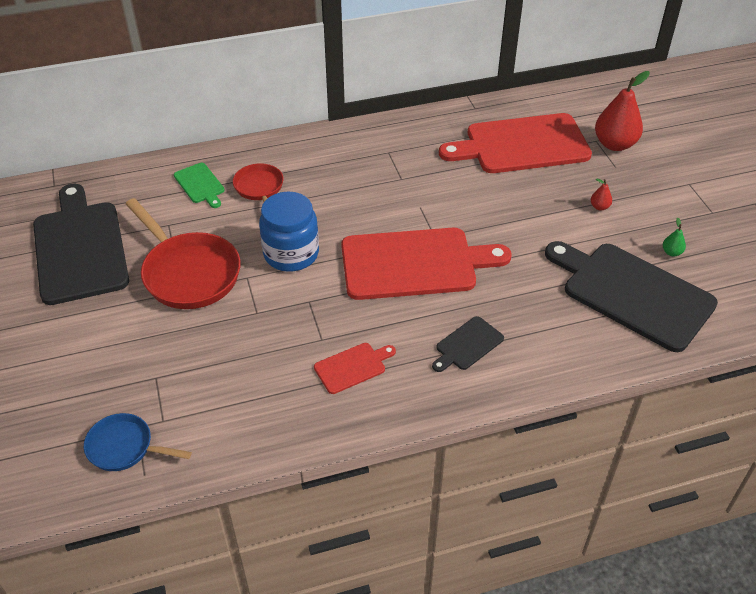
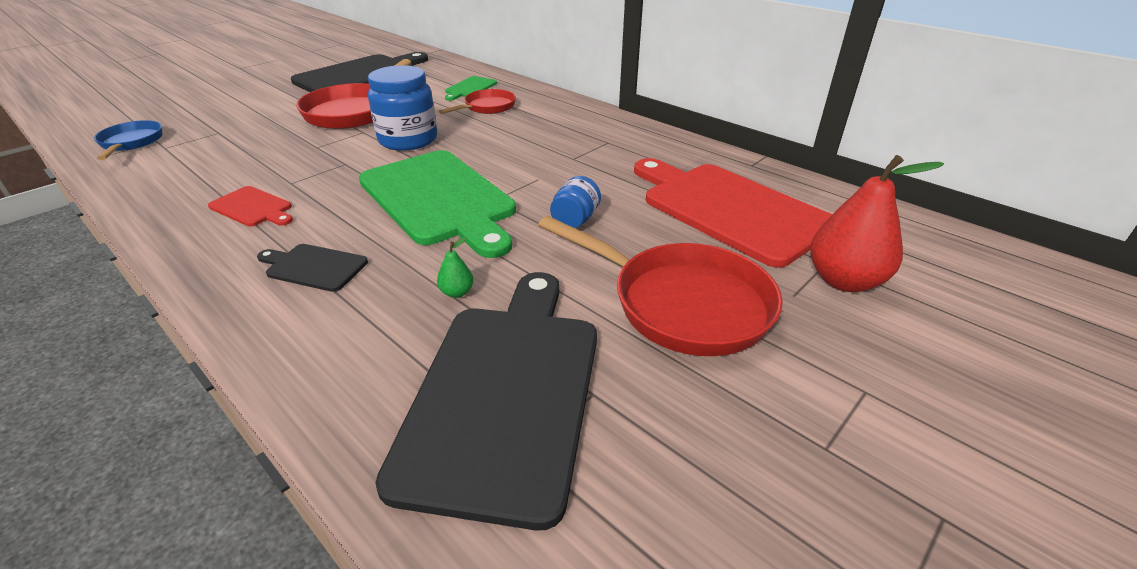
camera: 60 degrees right, 10 degrees down
(415, 264) = (439, 199): red cutting board -> green cutting board
(489, 211) = (575, 220): none -> blue jar
(599, 207) = (681, 303): red pear -> red pan
(671, 252) = (651, 416): green pear -> green pear (457, 292)

